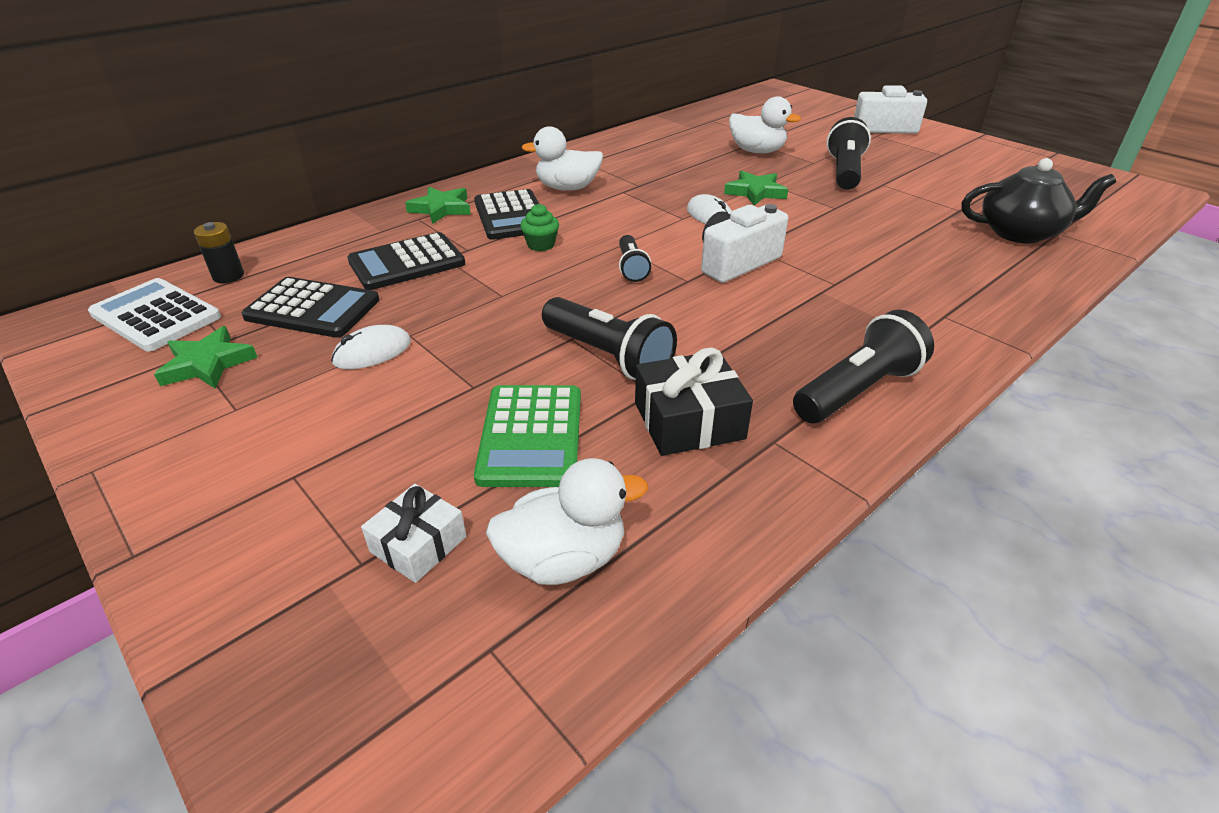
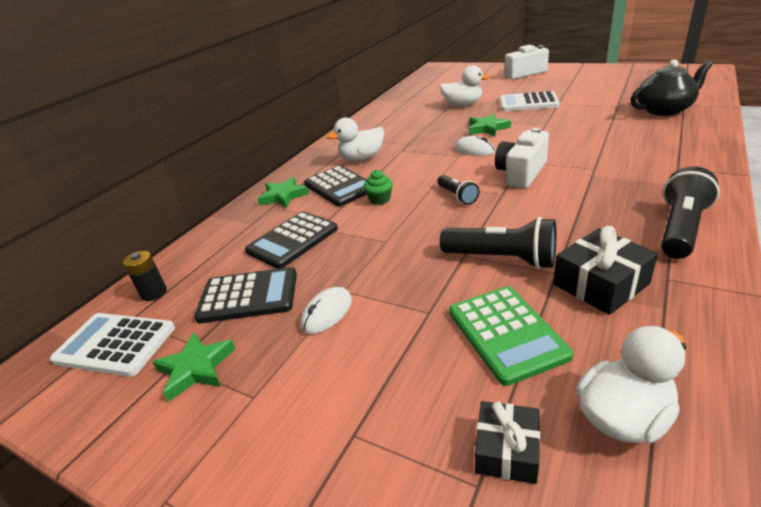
camera: 15 degrees left, 5 degrees down
(418, 544) = (507, 450): white gift -> black gift
(844, 172) = (528, 103): black flashlight -> white calculator

